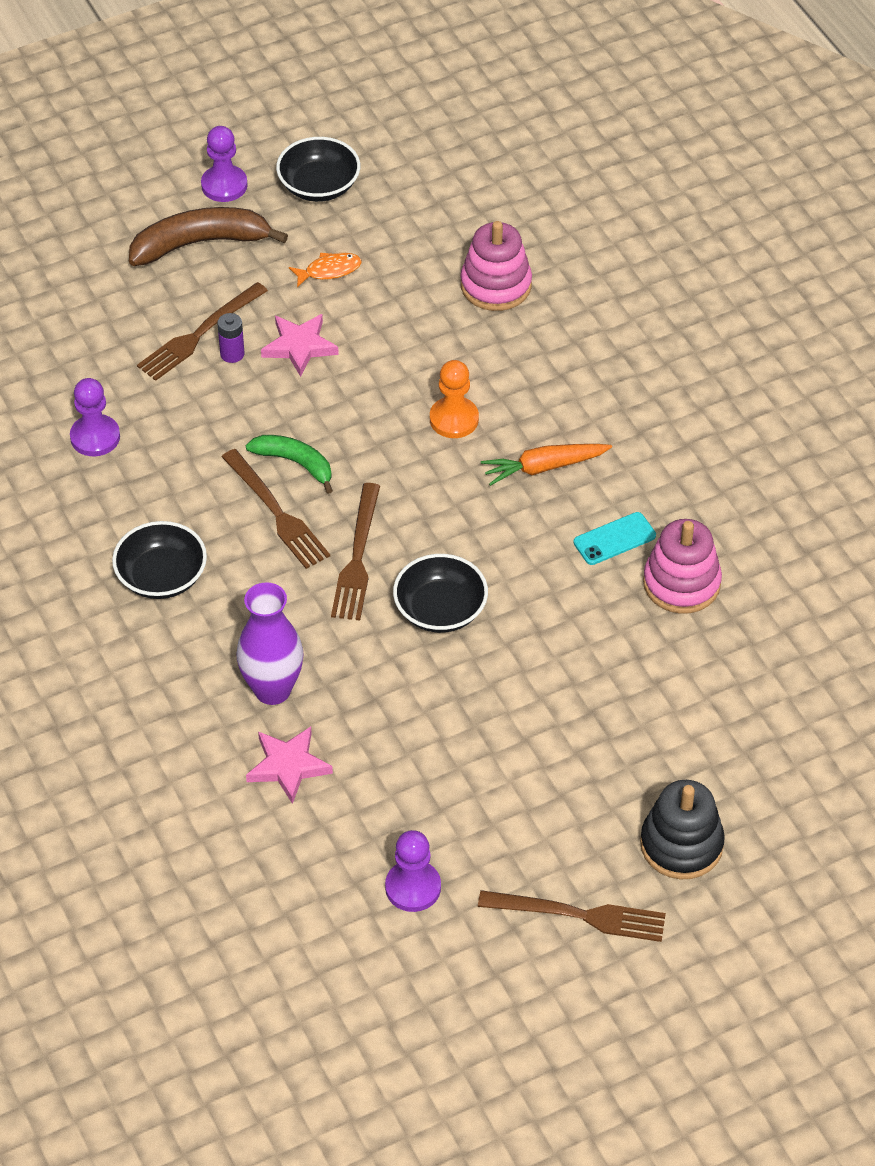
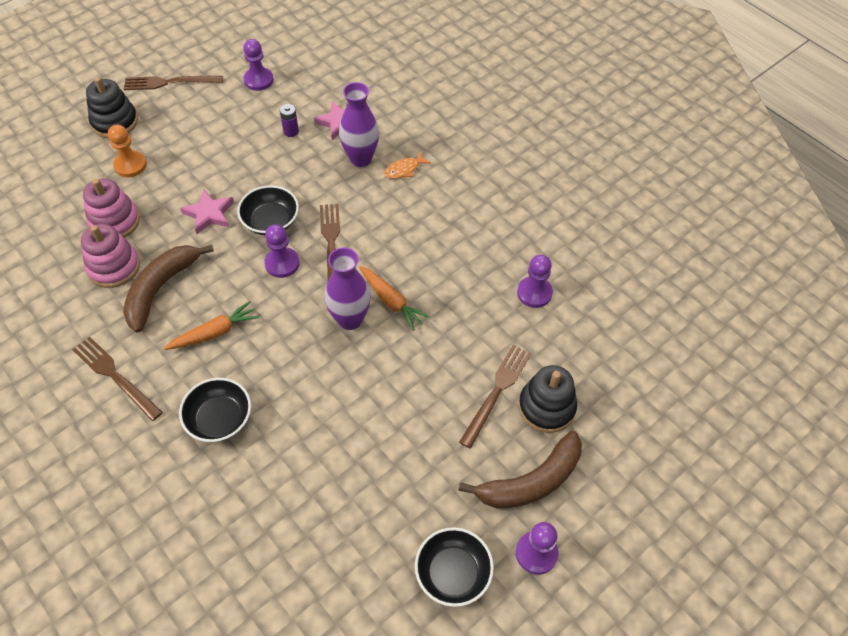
camera: 165 degrees right, 5 degrees up
(146, 308) = (546, 407): none -> black stacking toy
(161, 577) = (450, 209): black bowl -> black bowl (219, 419)
(232, 354) = (466, 379): purple battery -> purple battery (291, 131)
(276, 513) = (392, 263): brown fork -> brown fork (115, 376)
(295, 463) = (391, 301): green banana -> orange carrot
(299, 346) = (417, 397): pink star -> pink star (209, 214)
(329, 270) = (416, 477): orange fish -> orange fish (404, 169)
(358, 450) = (350, 319): none -> purple vase
(435, 543) = (282, 263): none -> purple pawn
(454, 419) = (286, 358): orange pawn -> orange pawn (130, 165)
(496, 285) = (273, 492): pink stacking toy -> pink stacking toy (114, 222)
(614, 539) = (160, 289): turquoise phone -> brown banana

